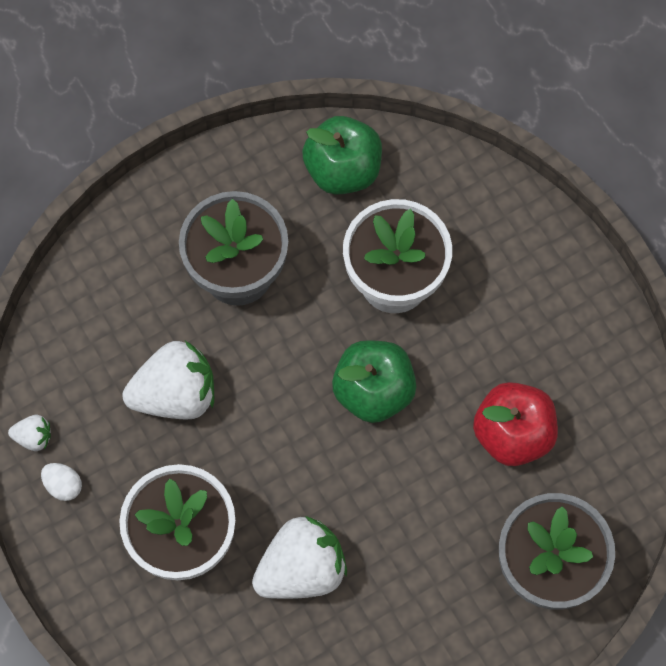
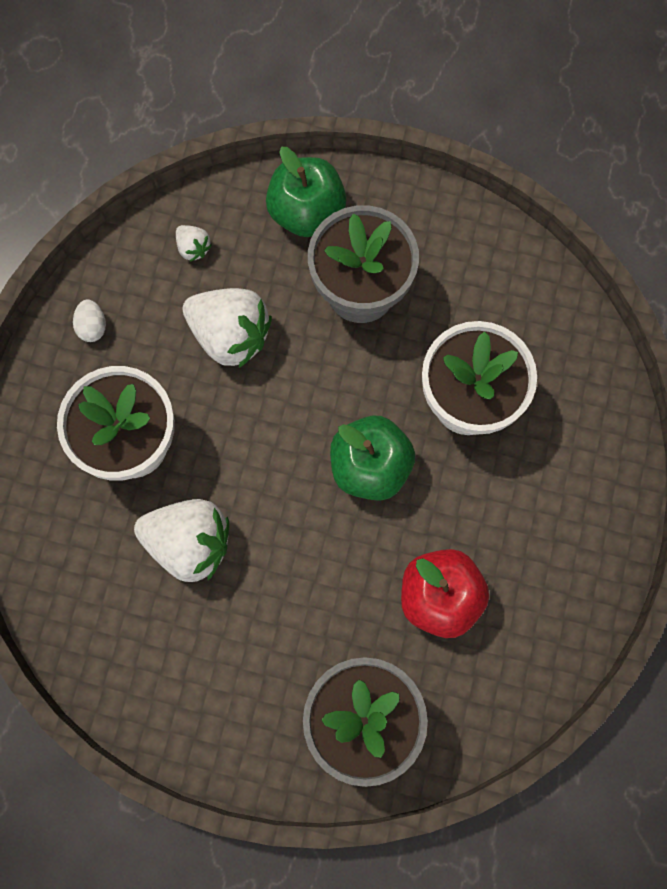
camera: 45 degrees right, 5 degrees up
(34, 437) = (107, 275): white strawberry -> white strawberry (193, 248)
(343, 170) = (512, 286): green apple -> green apple (306, 212)

